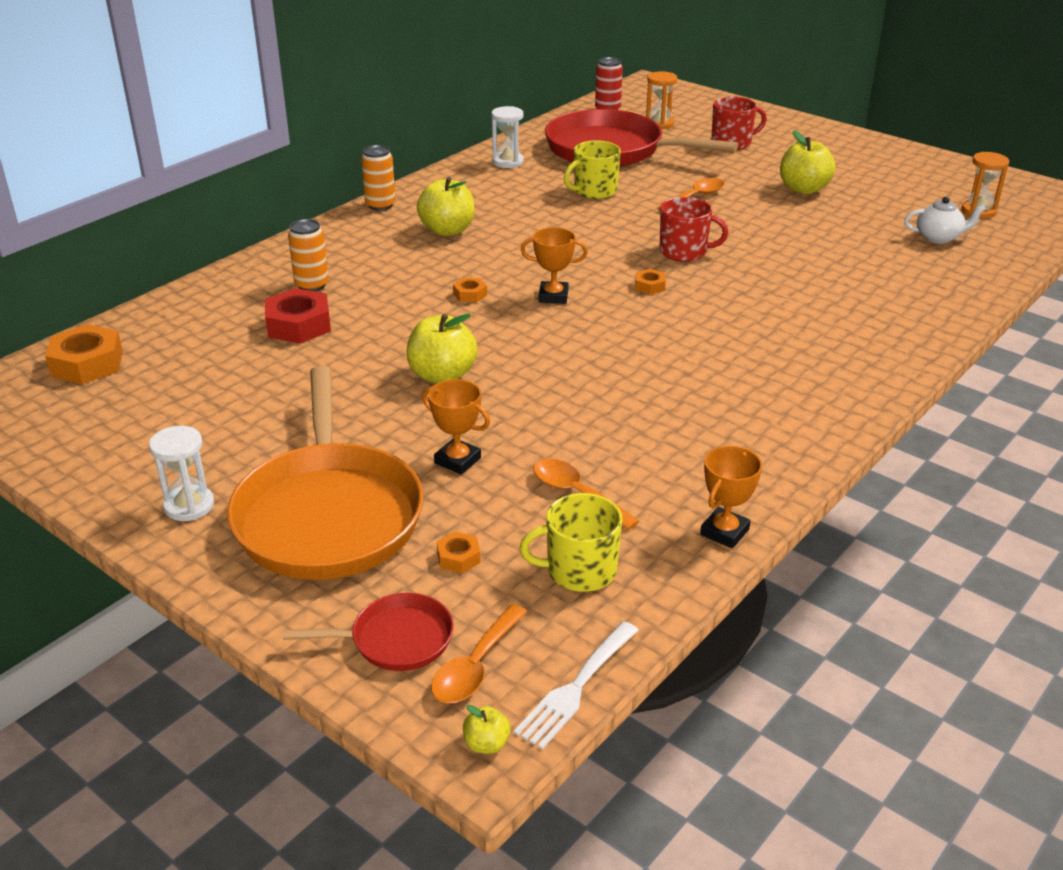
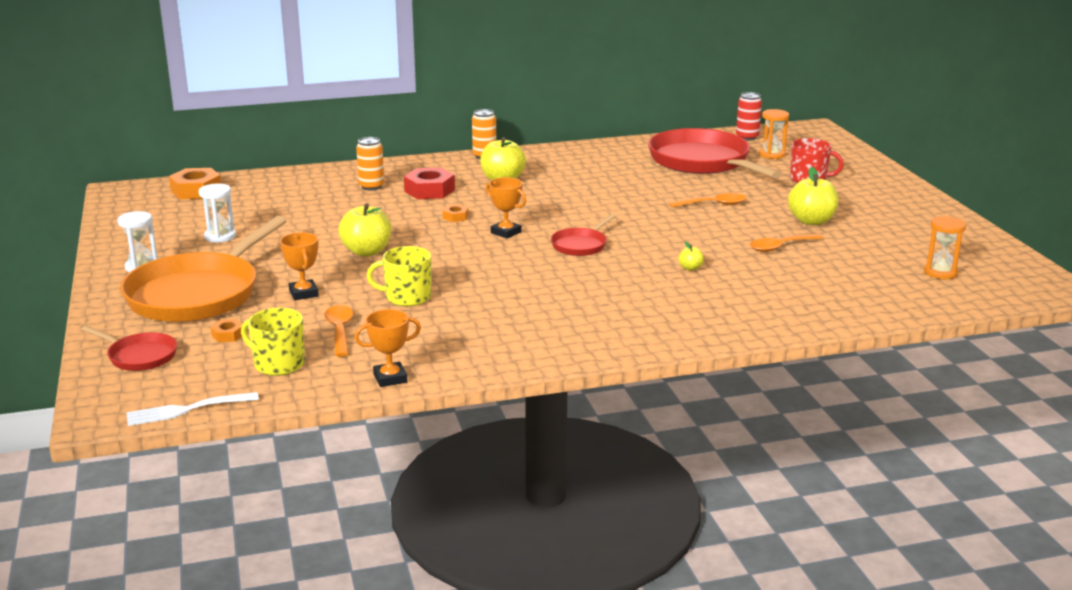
camera: 35 degrees right, 10 degrees down
(299, 325) = (331, 204): red nut -> red nut (429, 190)
(475, 666) = (156, 381): orange spoon -> orange spoon (780, 247)
(486, 744) = (107, 412): yellow apple -> yellow apple (690, 268)
(508, 162) = (613, 152): white hourglass -> white hourglass (220, 236)
(594, 191) = (643, 183): yellow mug -> yellow mug (407, 297)
(650, 286) = (581, 245): orange nut -> red pan
(684, 252) = (642, 233): red mug -> none
(939, 237) = (867, 279): white teapot -> none

